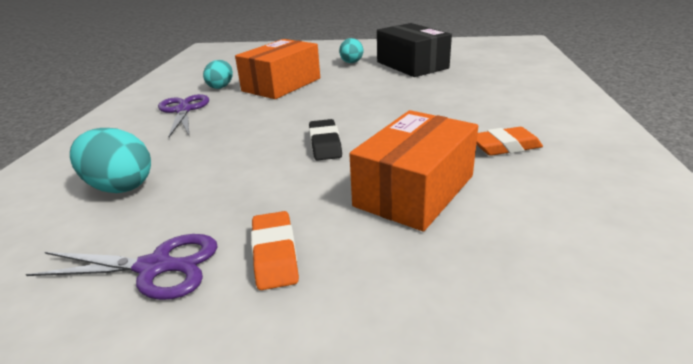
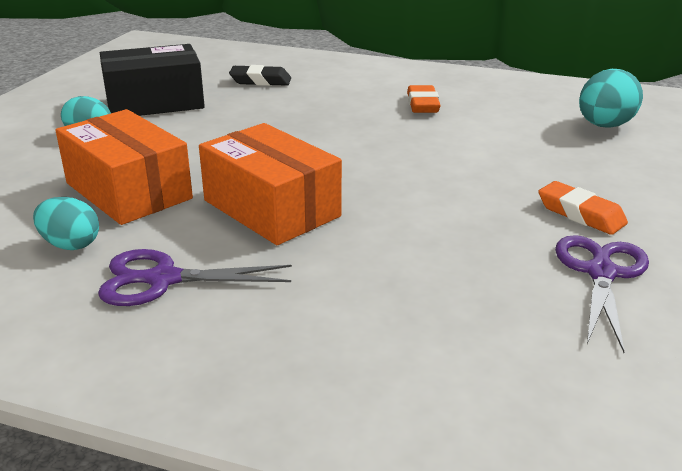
camera: 80 degrees left, 0 degrees up
(120, 186) = (428, 316): turquoise egg -> turquoise egg (604, 126)
(275, 255) = (580, 214): orange eraser -> orange eraser turned 45 degrees clockwise
(325, 144) = (373, 177): black eraser -> black eraser (260, 81)
(414, 190) = (488, 149): orange box -> orange box (271, 208)

